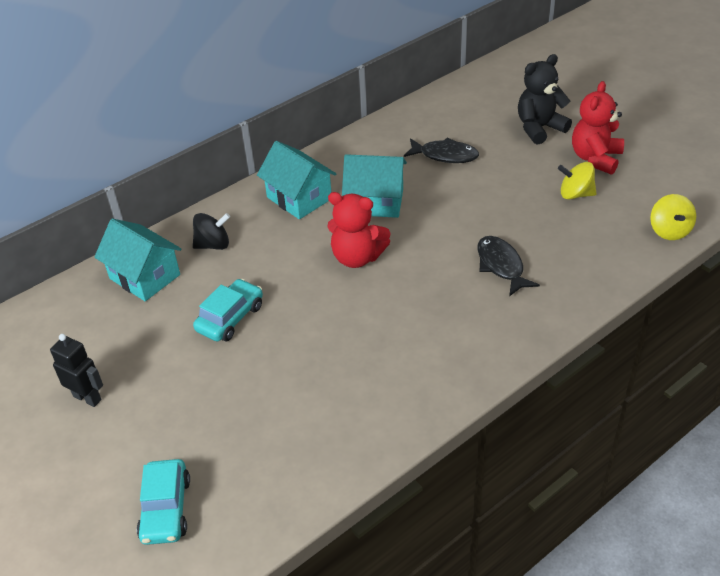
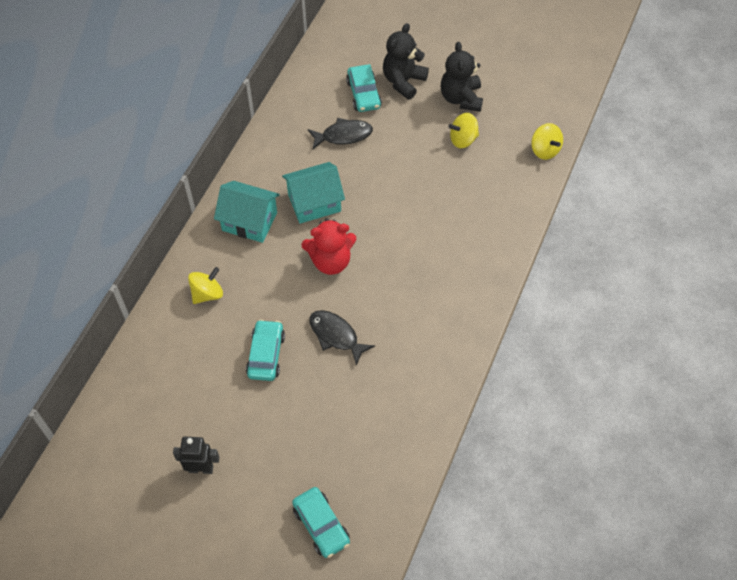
camera: 30 degrees left, 15 degrees up
(144, 277) = (170, 346): turquoise house -> none
(213, 245) = (207, 294): black spinning top -> yellow spinning top
(489, 128) = (364, 94): none -> turquoise car
(501, 265) = (442, 227): black fish -> black fish (336, 335)
(595, 158) = (461, 98): red teddy bear -> black teddy bear

